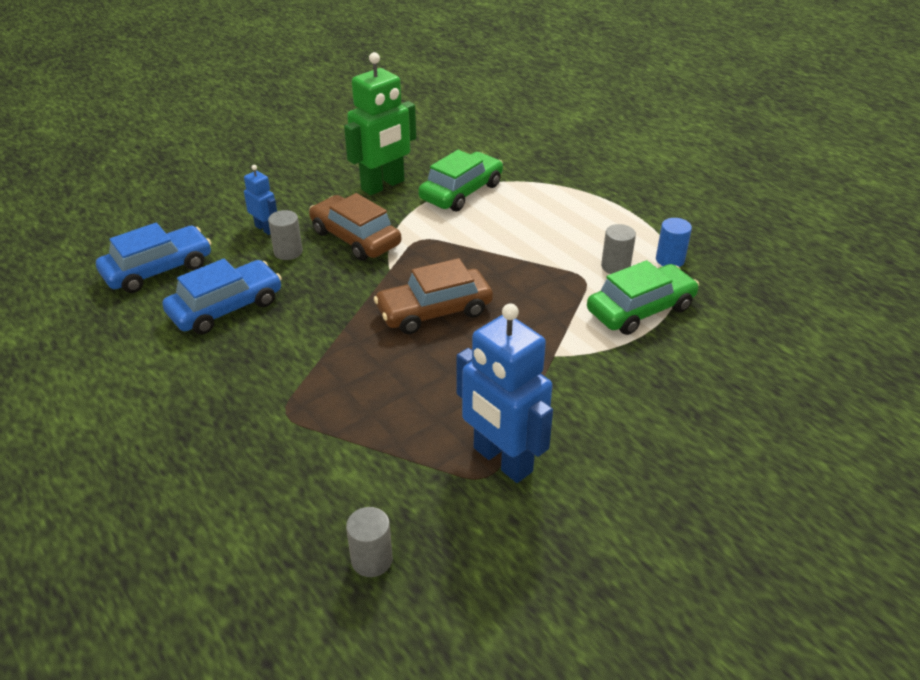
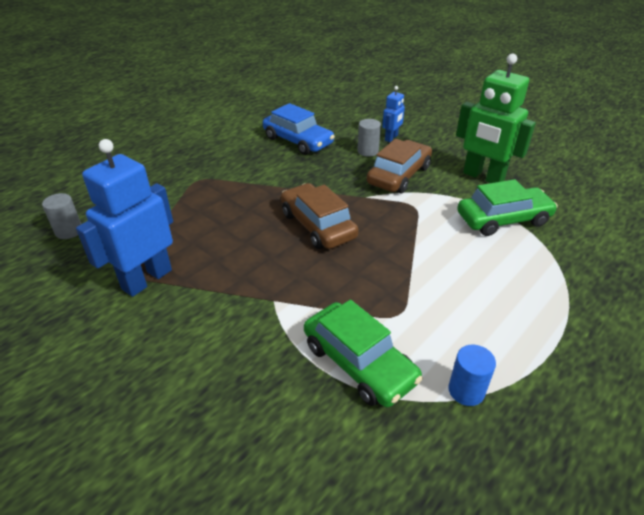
camera: 80 degrees right, 0 degrees up
(158, 269) = (329, 112): blue car -> none
(461, 192) = (503, 219): green car -> green car turned 45 degrees counterclockwise
(615, 266) = (429, 339): grey cylinder -> none

